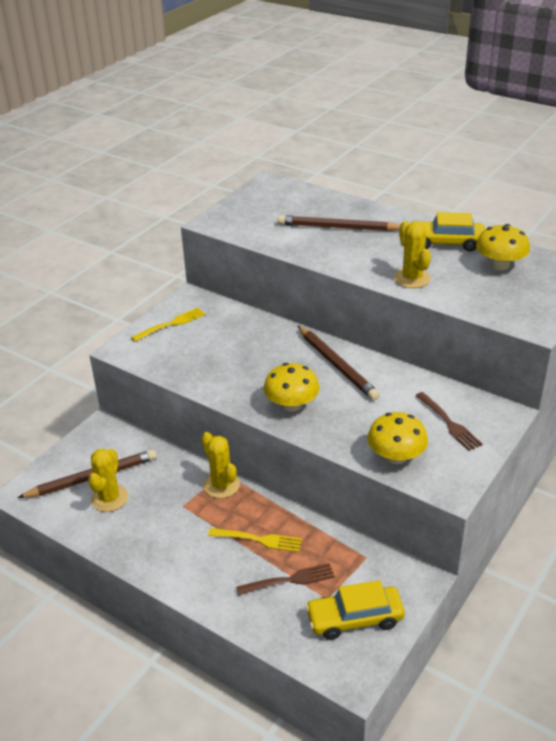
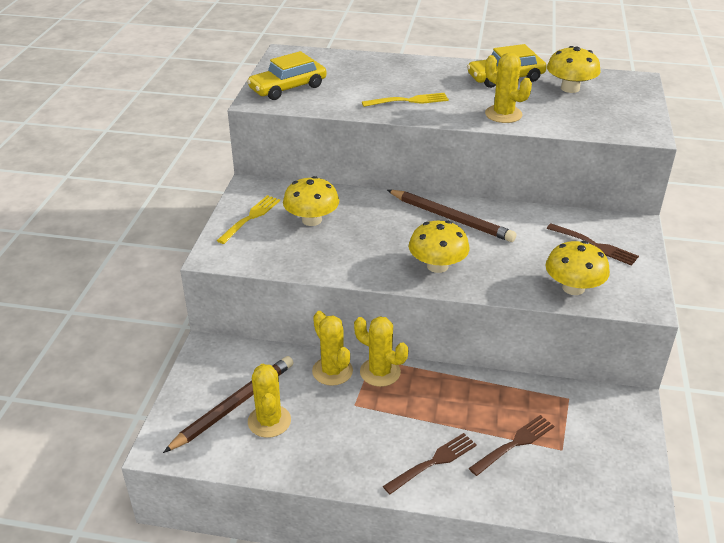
camera: 25 degrees left, 0 degrees up
(184, 473) = (332, 371): none -> yellow cactus
(211, 573) = (433, 463): none -> brown fork
(218, 338) = (312, 220): none -> yellow mushroom
(258, 540) = (455, 414): yellow fork -> yellow fork (408, 101)
(338, 227) = (393, 82): brown pencil -> none
(355, 618) = (601, 460): yellow car -> yellow car (288, 88)

